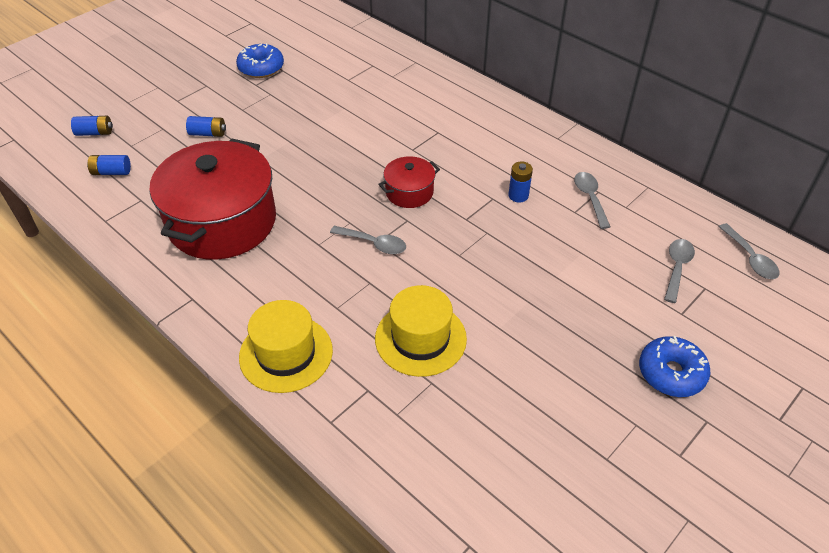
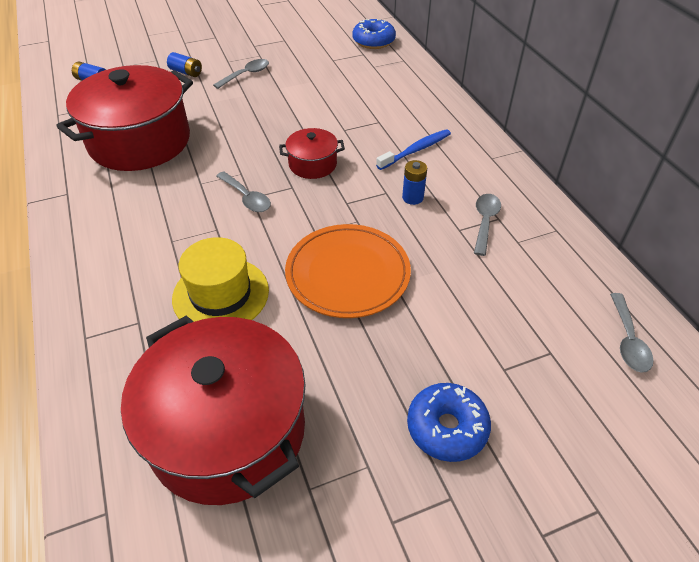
camera: 25 degrees right, 0 degrees up
(95, 133) = (105, 50): blue battery -> none
(261, 68) = (268, 34): blue donut -> blue donut (373, 41)
(286, 353) = (98, 264): yellow hat -> none
(490, 150) = (416, 150): none -> blue toothbrush
(513, 281) = (347, 274): none -> orange plate
(514, 444) = (227, 431): none -> red pot
(677, 268) = (532, 320): grey spoon -> grey spoon (246, 74)

